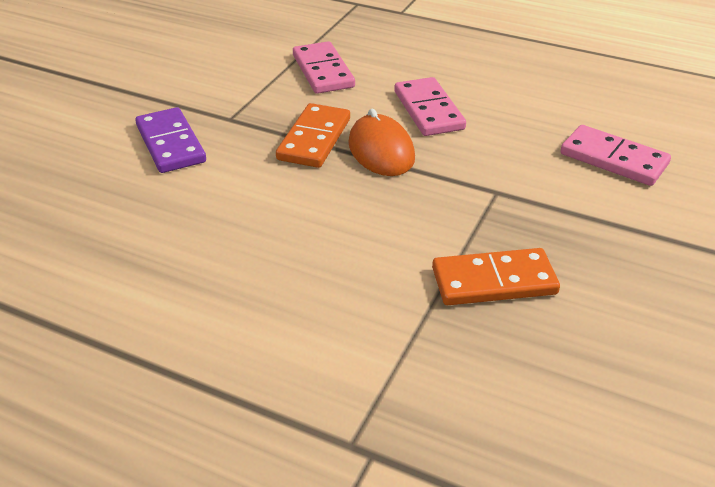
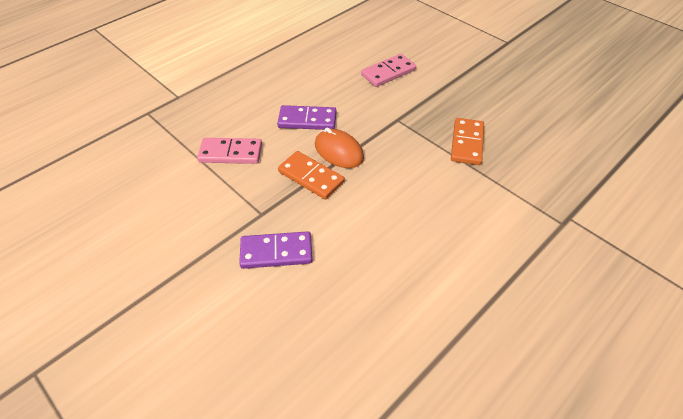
camera: 70 degrees left, 10 degrees up
(381, 151) = (339, 151): orange mouse -> orange mouse turned 45 degrees clockwise
(429, 110) = (307, 120): pink domino -> purple domino

